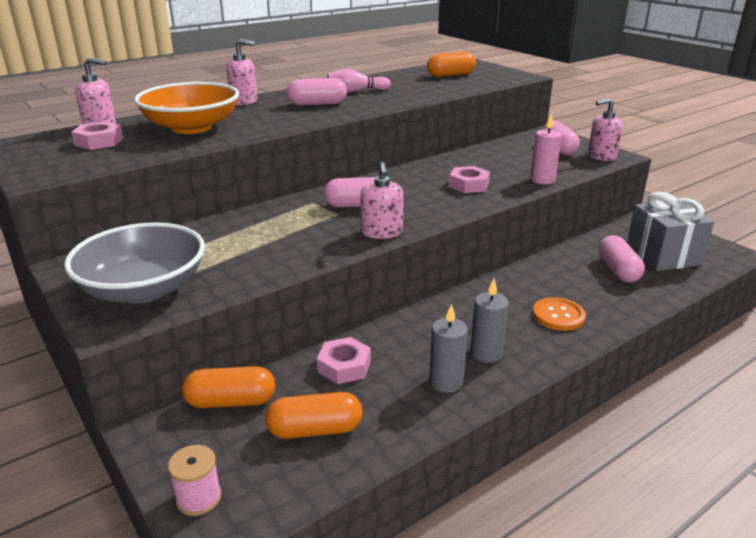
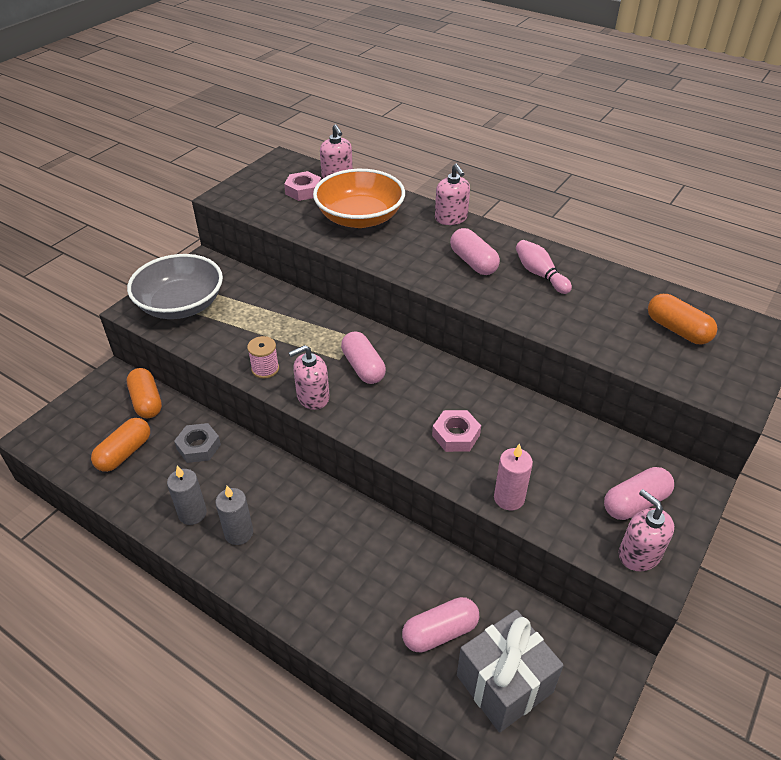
camera: 70 degrees right, 15 degrees up
(198, 498) = (59, 421): pink spool -> pink spool (265, 369)
(315, 430) = (124, 453): orange capsule -> orange capsule turned 60 degrees clockwise
(344, 366) = (199, 447): pink nut -> grey nut
(558, 315) = (319, 581): orange button -> none

